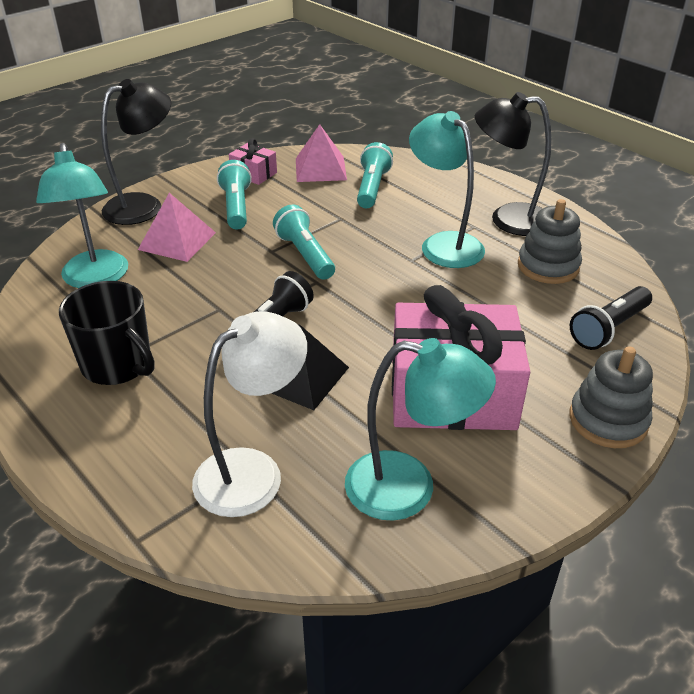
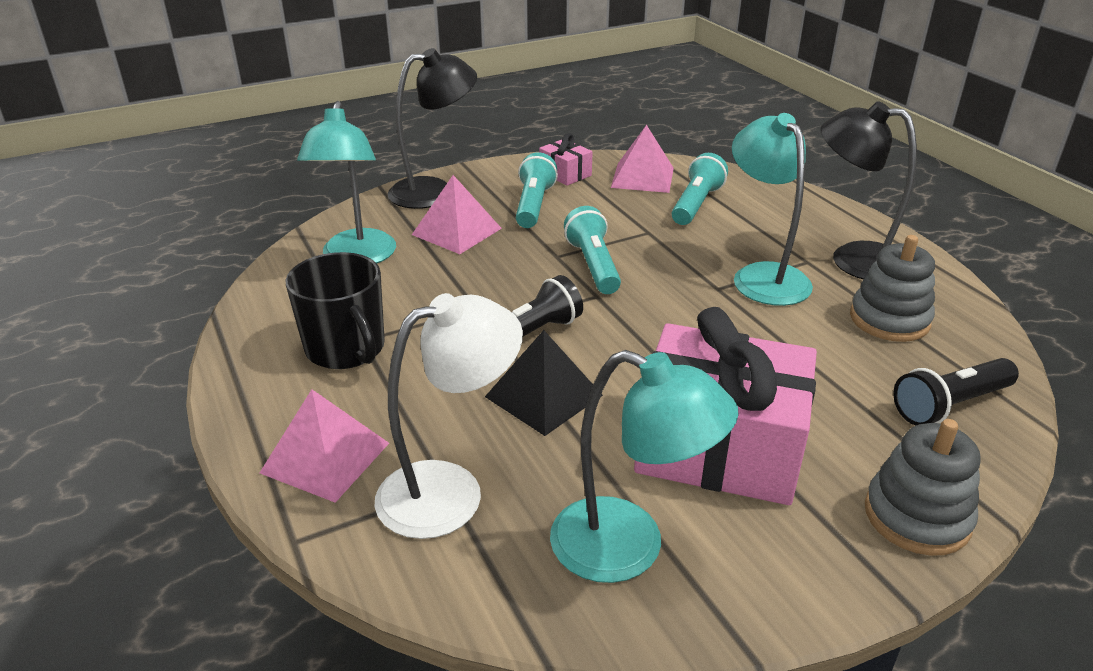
camera: 15 degrees right, 5 degrees down
(136, 464) = (325, 457): none -> pink pyramid

